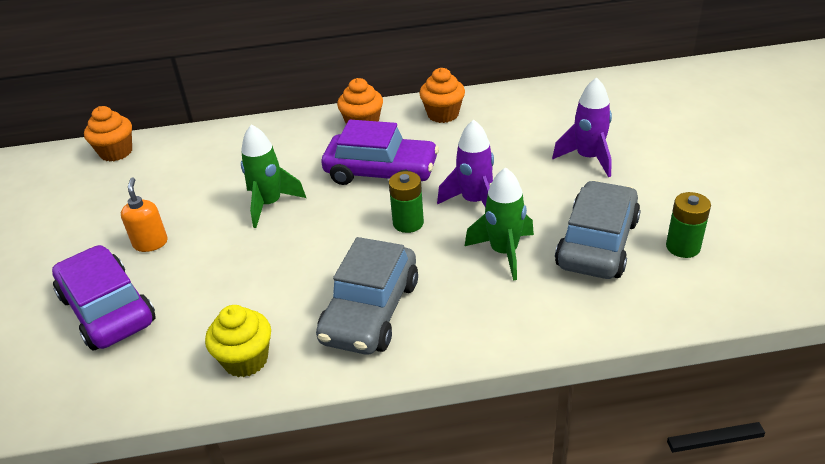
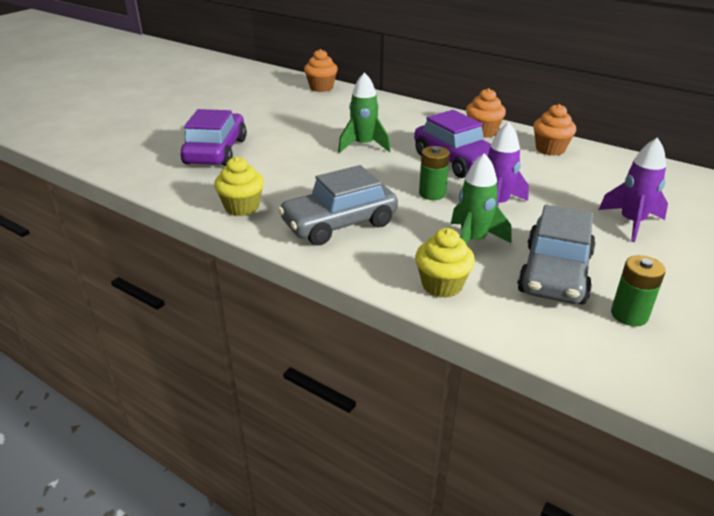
camera: 40 degrees right, 5 degrees down
(150, 243) = (277, 134): orange soap dispenser -> none
(537, 314) = (442, 285): none -> yellow cupcake
(597, 243) = (554, 273): grey car -> grey car turned 135 degrees clockwise

